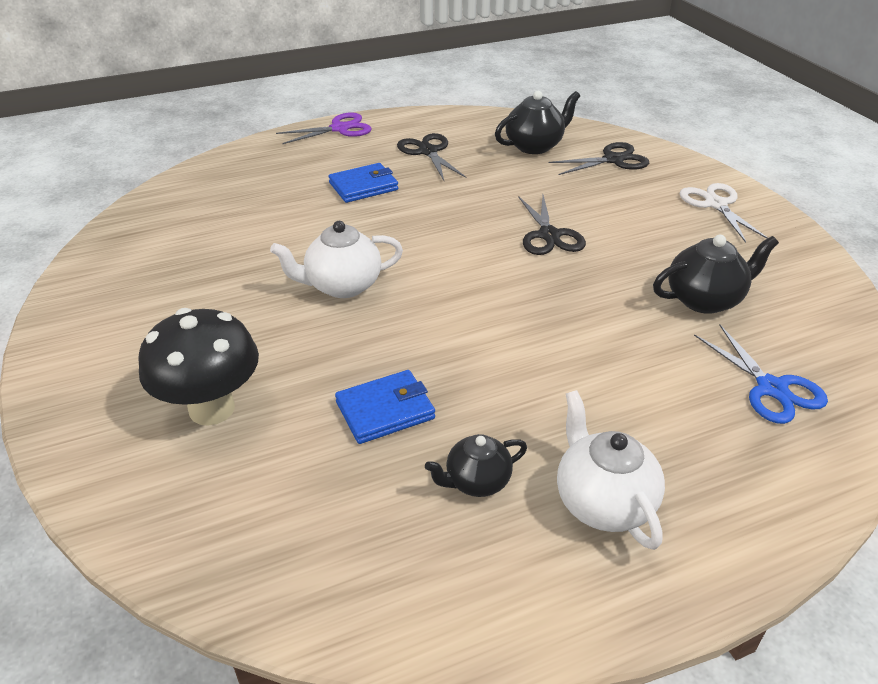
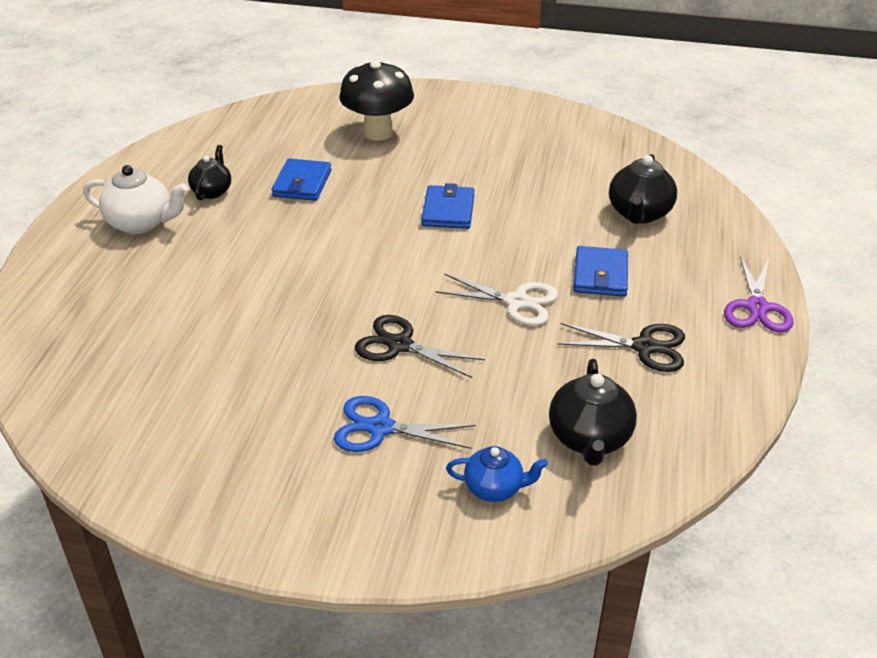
camera: 125 degrees right, 0 degrees up
(342, 286) = (448, 210): white teapot -> blue wallet
(613, 160) = (494, 488): black scissors -> blue teapot
(705, 299) = (212, 380): black teapot -> black teapot (639, 214)
(716, 204) = (319, 506): white scissors -> white scissors (517, 302)
(771, 388) = (101, 343): blue scissors -> blue scissors (380, 428)

